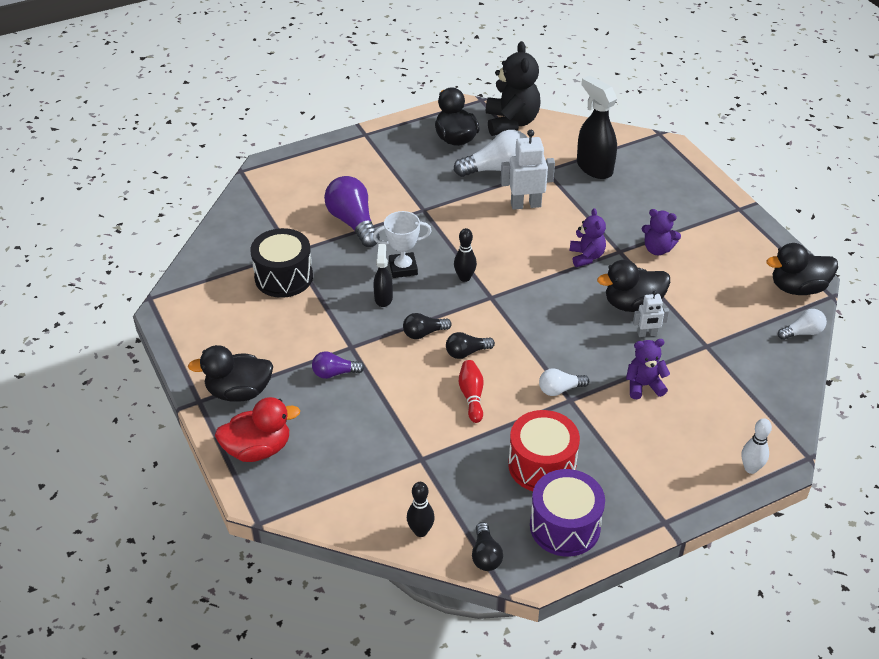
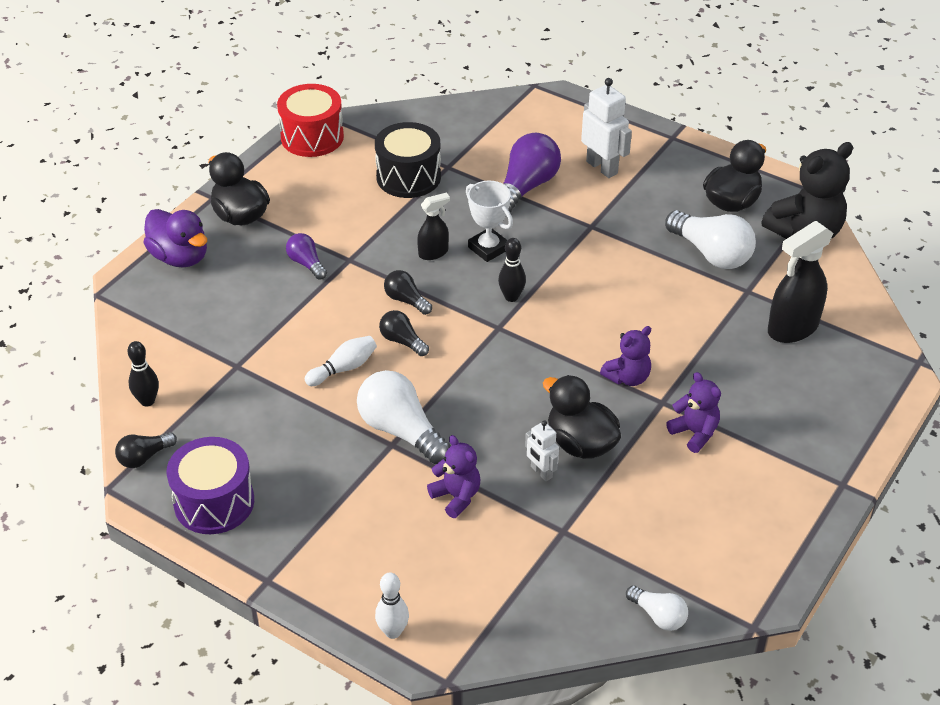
camera: 60 degrees right, 0 degrees up
(258, 449) = (180, 257): red duck -> purple duck
(471, 396) = (343, 368): red bowling pin -> white bowling pin
(525, 205) = (671, 298): white robot -> white robot (602, 167)
(542, 465) = (284, 455): red drum -> red drum (312, 137)
(560, 389) = (401, 431): white light bulb -> white light bulb, size x1.83
(594, 167) = (792, 328): black spray bottle -> black spray bottle turned 150 degrees counterclockwise
(657, 249) = (694, 433): purple teddy bear -> purple teddy bear turned 150 degrees clockwise
(798, 288) = (739, 587): black duck -> none

